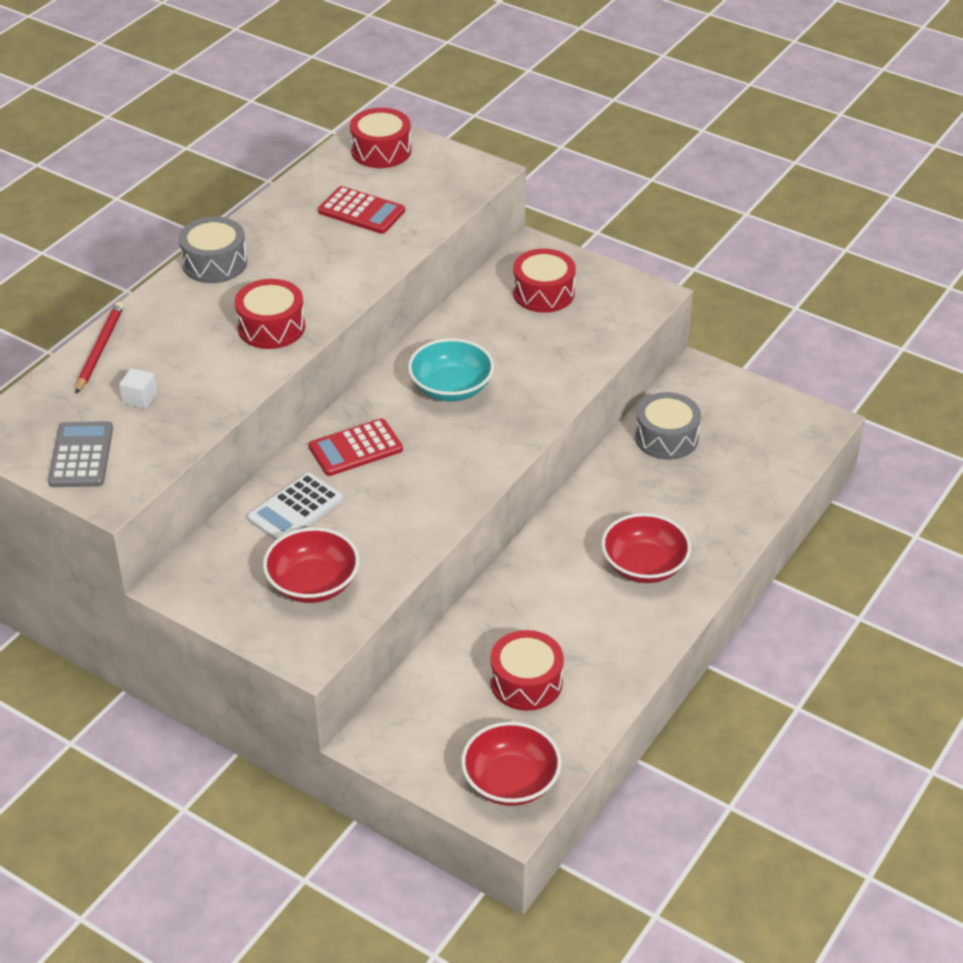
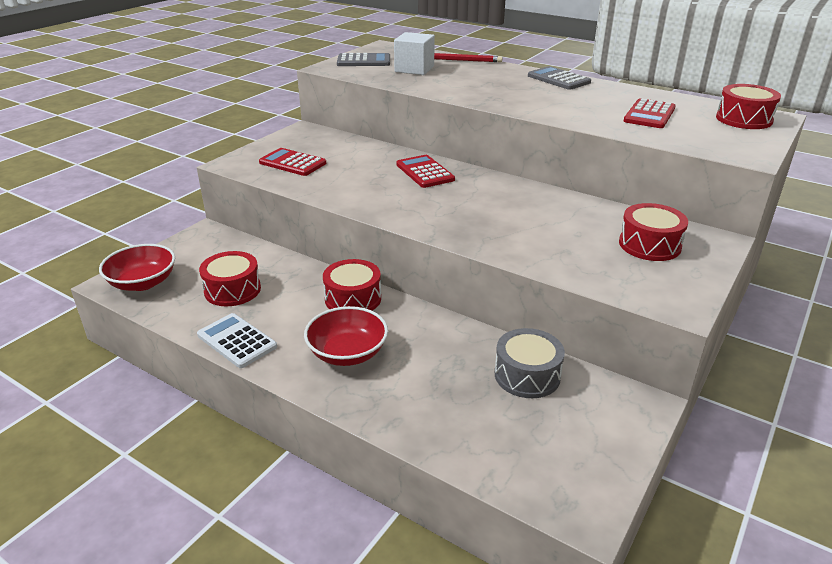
camera: 90 degrees right, 10 degrees down
(140, 398) = (414, 69): white cube -> white cube, size x1.93
(214, 263) = (558, 79): grey drum -> grey calculator
(271, 327) = (491, 94): red drum -> red drum (353, 299)
(295, 509) = (364, 156): white calculator -> white calculator (237, 341)
(313, 584) = (292, 163): red bowl -> red calculator
(451, 388) = (499, 204): turquoise bowl -> none

